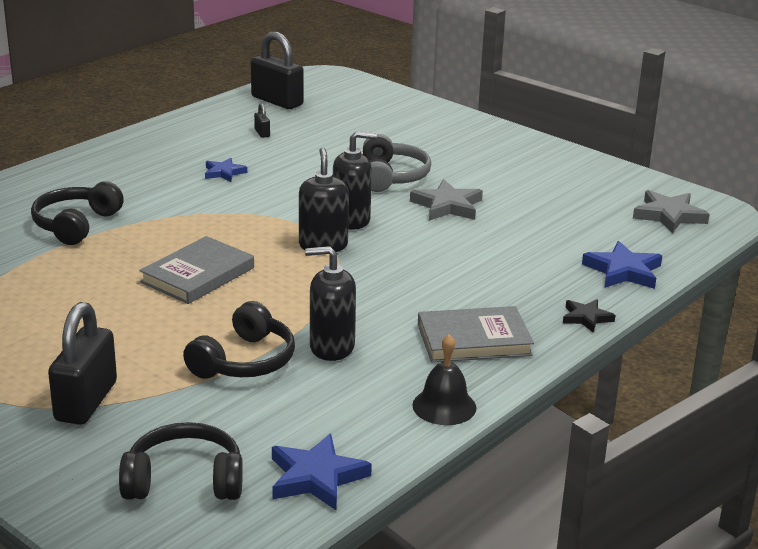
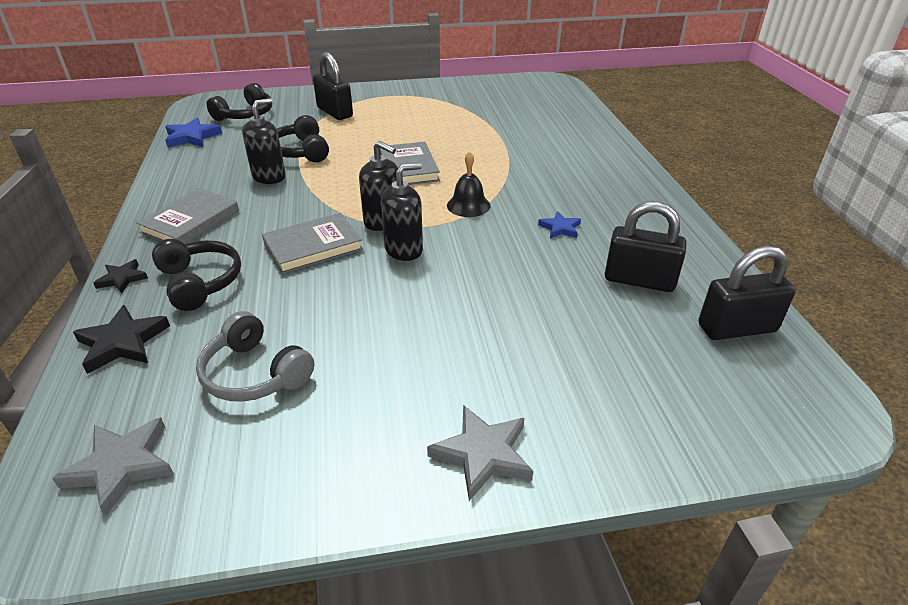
camera: 130 degrees right, 10 degrees up
(76, 225) = (528, 153): black headphones -> black headphones (199, 282)
(262, 133) = (639, 280): black padlock -> black padlock, size x2.40
(351, 220) = (404, 249): black soap dispenser -> black soap dispenser turned 150 degrees counterclockwise
(391, 177) = (458, 310): grey headphones -> grey headphones (255, 373)
(409, 258) = (313, 247): none -> grey book
(444, 406) = (165, 184): black bell -> black bell (468, 205)
(447, 206) = (362, 311): grey star -> grey star (482, 454)
(623, 271) = (122, 342): blue star -> black star

